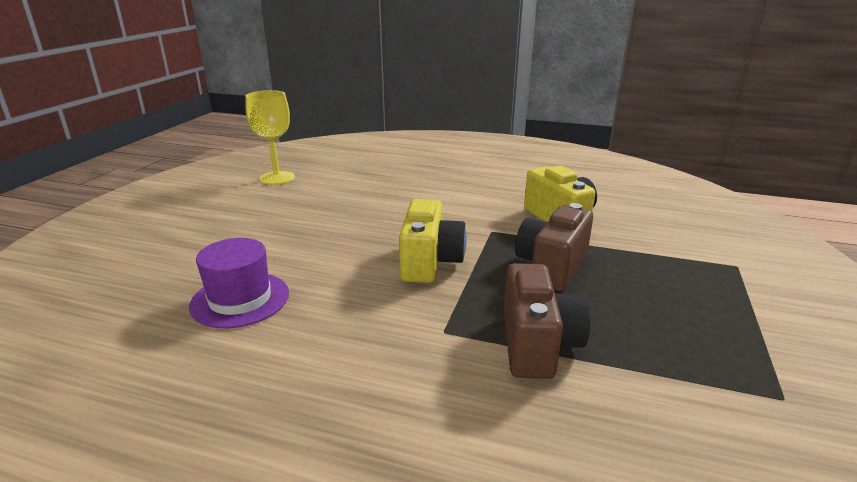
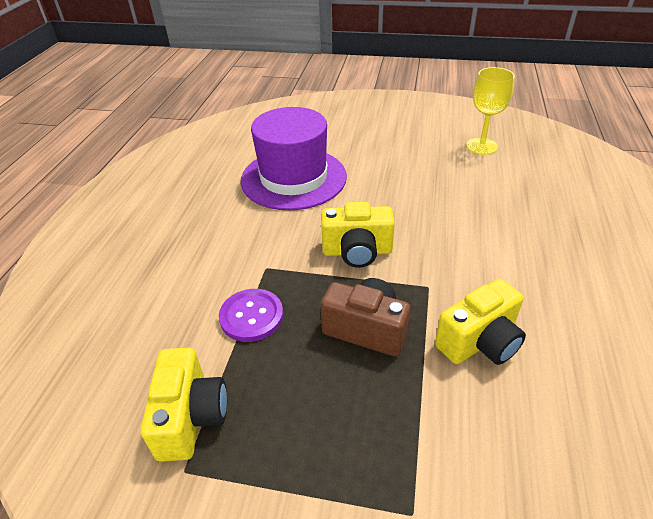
camera: 85 degrees right, 15 degrees up
(240, 299) = (293, 178): purple hat -> purple hat, size x1.80
(537, 345) = (251, 316): brown camera -> purple button
(712, 396) = (191, 417): none -> yellow camera

